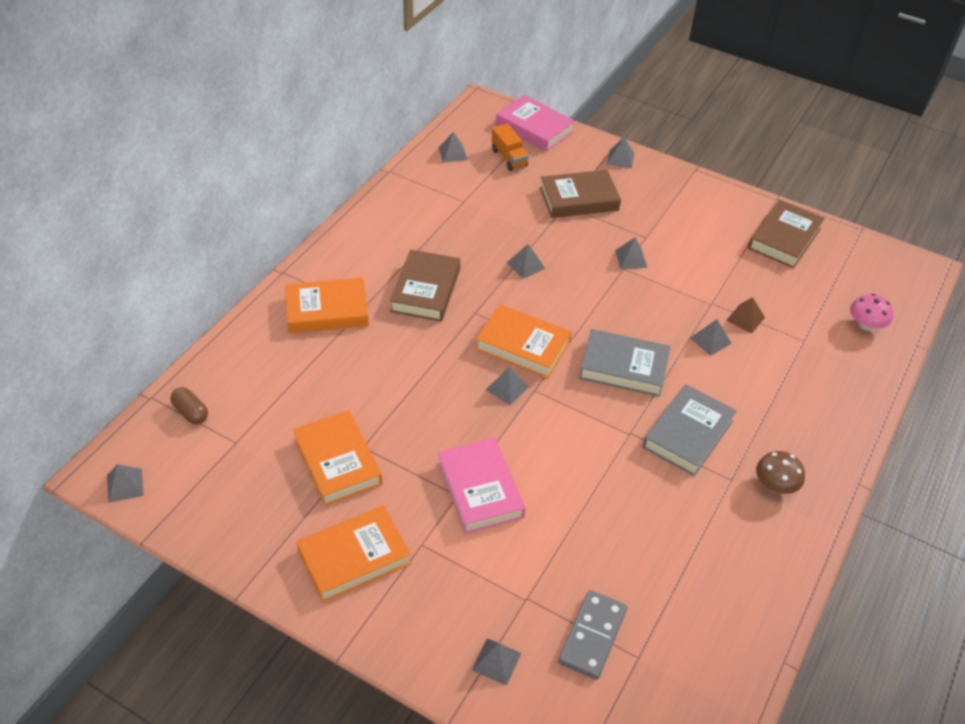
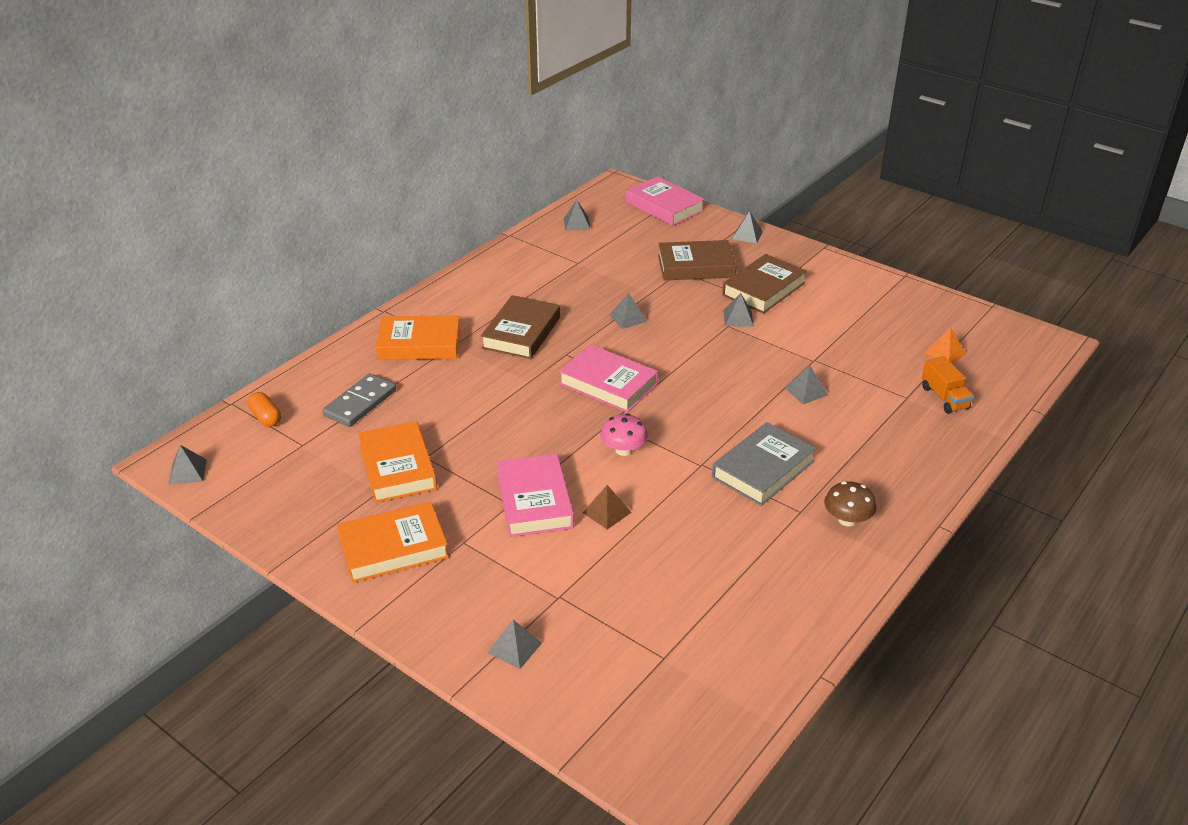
camera: 10 degrees right, 10 degrees down
(191, 412) = (266, 418): brown capsule -> orange capsule
(507, 388) = (583, 418): grey pyramid -> none
(509, 158) = (632, 229): orange truck -> orange truck (944, 398)
(523, 345) = (608, 384): orange book -> pink book
(592, 636) = (620, 635): grey domino -> grey domino (360, 403)
(623, 367) = (708, 408): grey book -> none
(745, 318) = (848, 375): brown pyramid -> brown pyramid (606, 512)
(784, 238) = (905, 309): brown book -> brown book (763, 289)
(828, 287) = (945, 353): none -> orange pyramid
(866, 325) = (978, 388): pink mushroom -> pink mushroom (623, 450)

